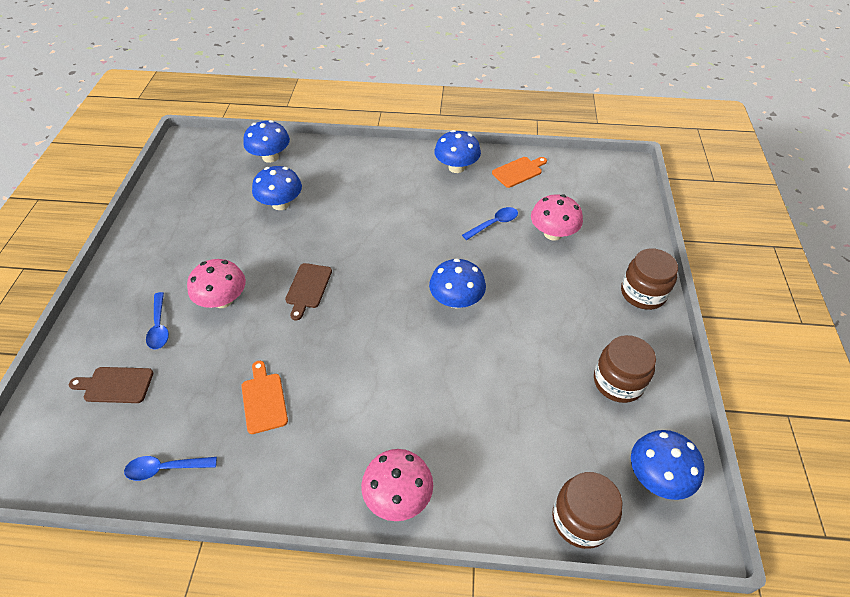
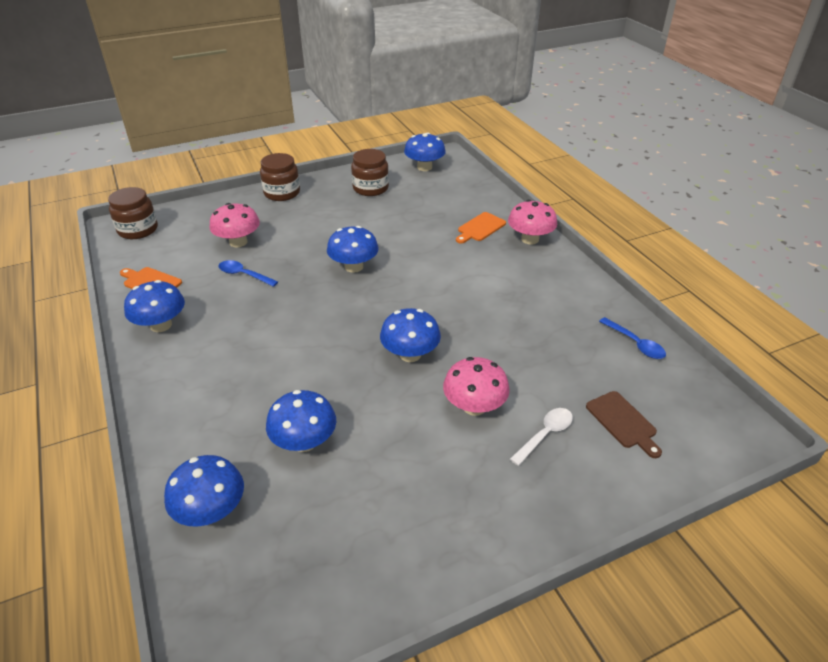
camera: 120 degrees left, 10 degrees down
(159, 327) = (545, 434): blue spoon -> white spoon
(264, 400) = (536, 323): orange cutting board -> orange cutting board (480, 228)
(308, 288) = (410, 354): brown cutting board -> blue mushroom
(581, 519) = (473, 182): brown jar -> brown jar (138, 230)

